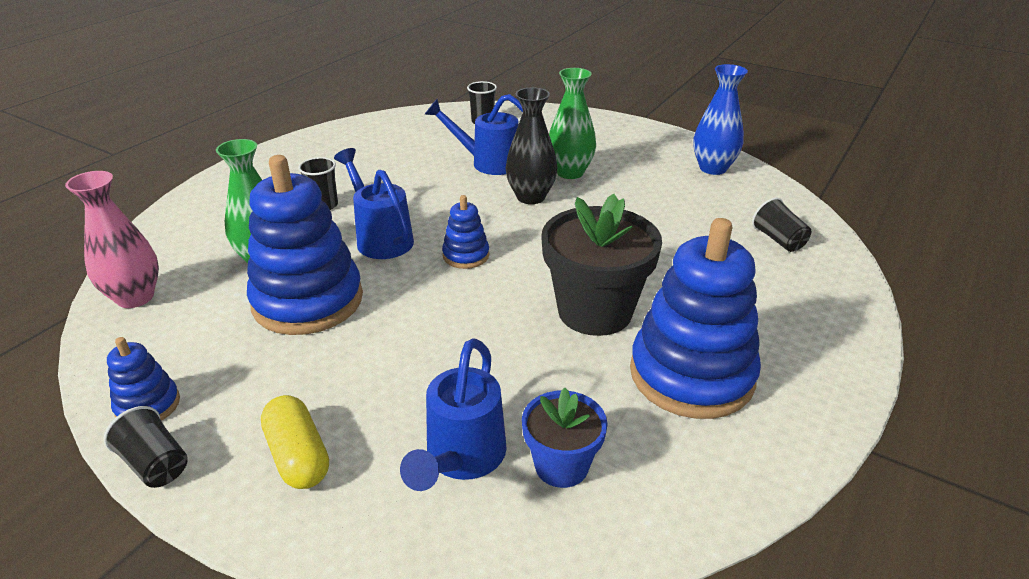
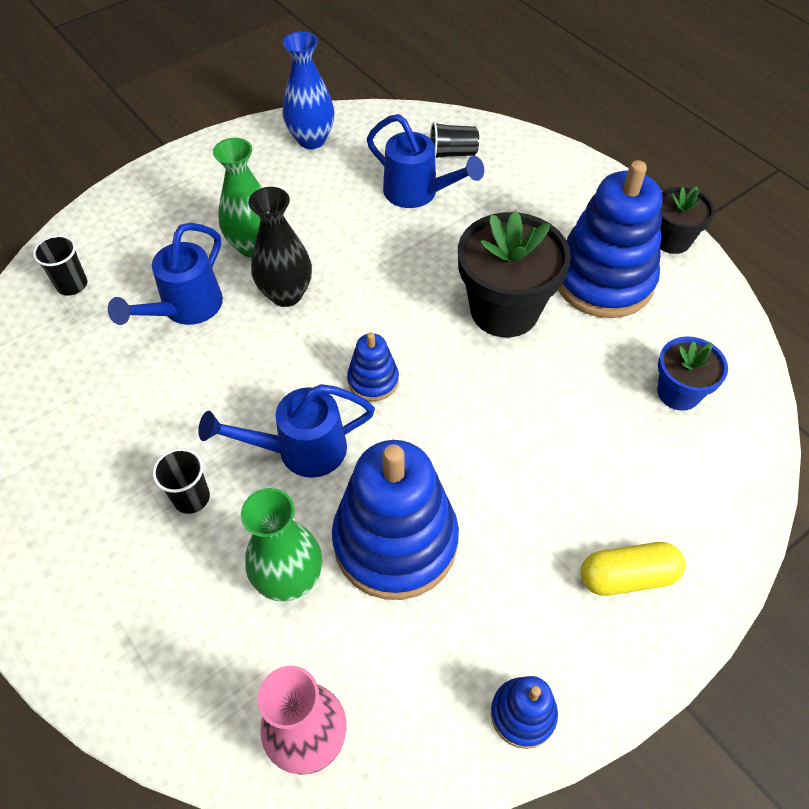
camera: 70 degrees left, 20 degrees up
(155, 464) = (610, 703): black cup -> none
(461, 459) = (657, 455): blue watering can -> blue watering can (417, 193)
(810, 425) = (672, 240): none -> black flower pot

